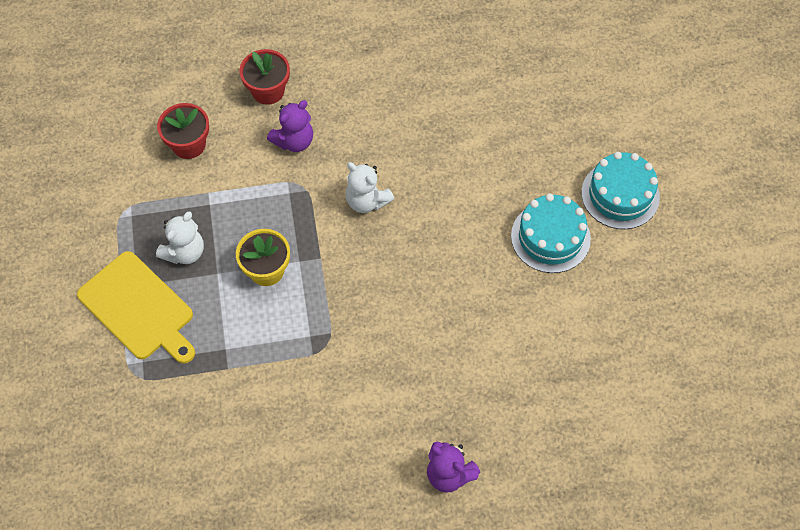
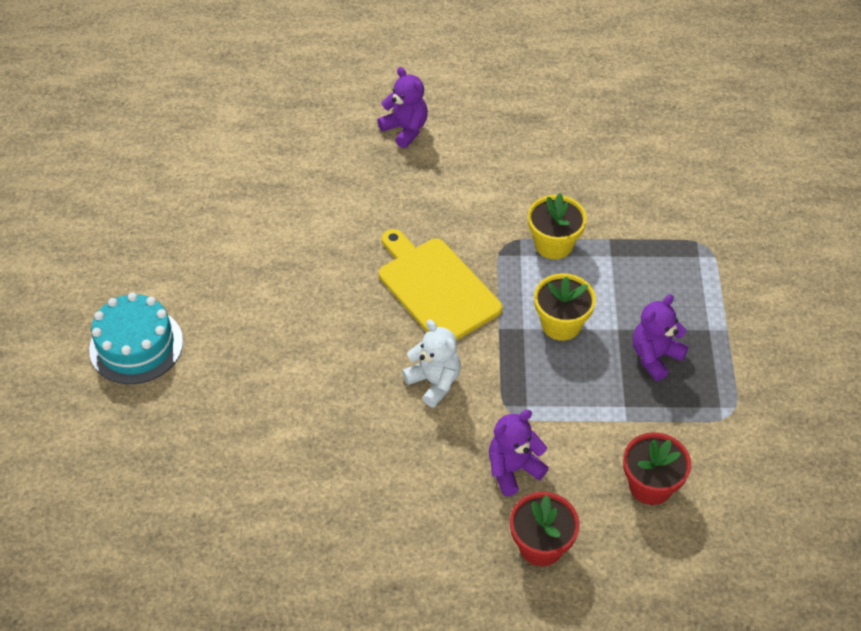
camera: 170 degrees left, 10 degrees down
(138, 308) = (706, 306): yellow cutting board -> yellow cutting board (436, 288)
(184, 252) = (655, 356): white teddy bear -> purple teddy bear
(280, 353) = (553, 244): none -> yellow flower pot
(550, 237) = (234, 312): turquoise cake -> none

